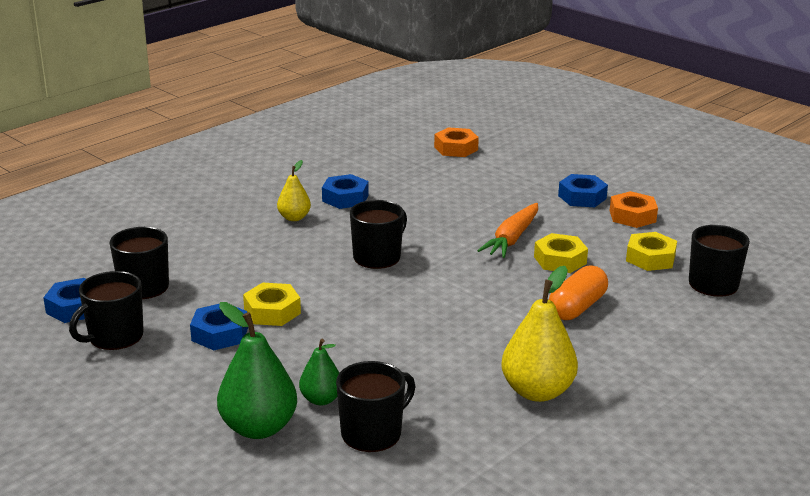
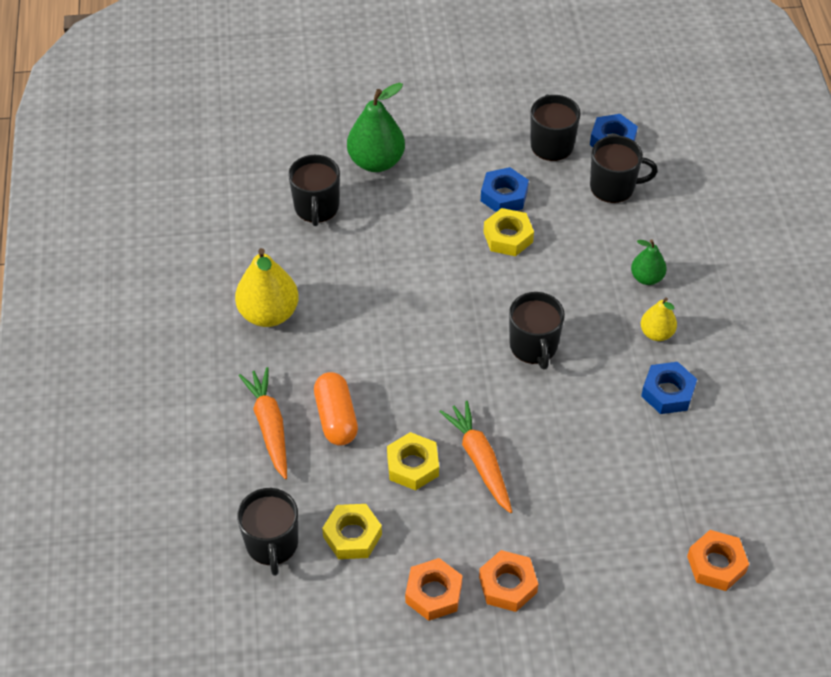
camera: 130 degrees right, 25 degrees up
(321, 399) = (375, 204): green pear -> green pear (646, 278)
(582, 197) = (507, 585): blue nut -> orange nut
(635, 332) = (269, 426): none -> orange carrot

